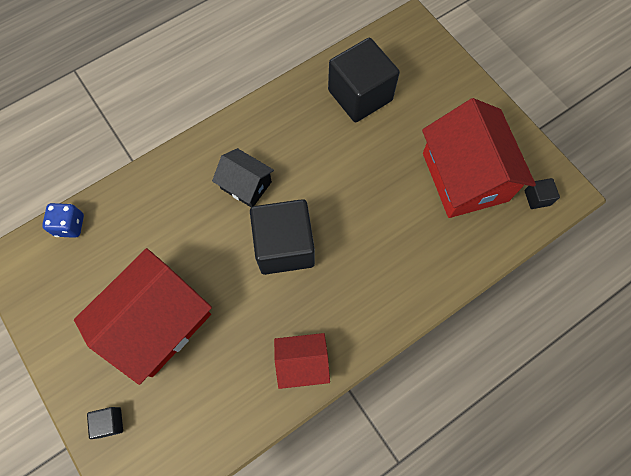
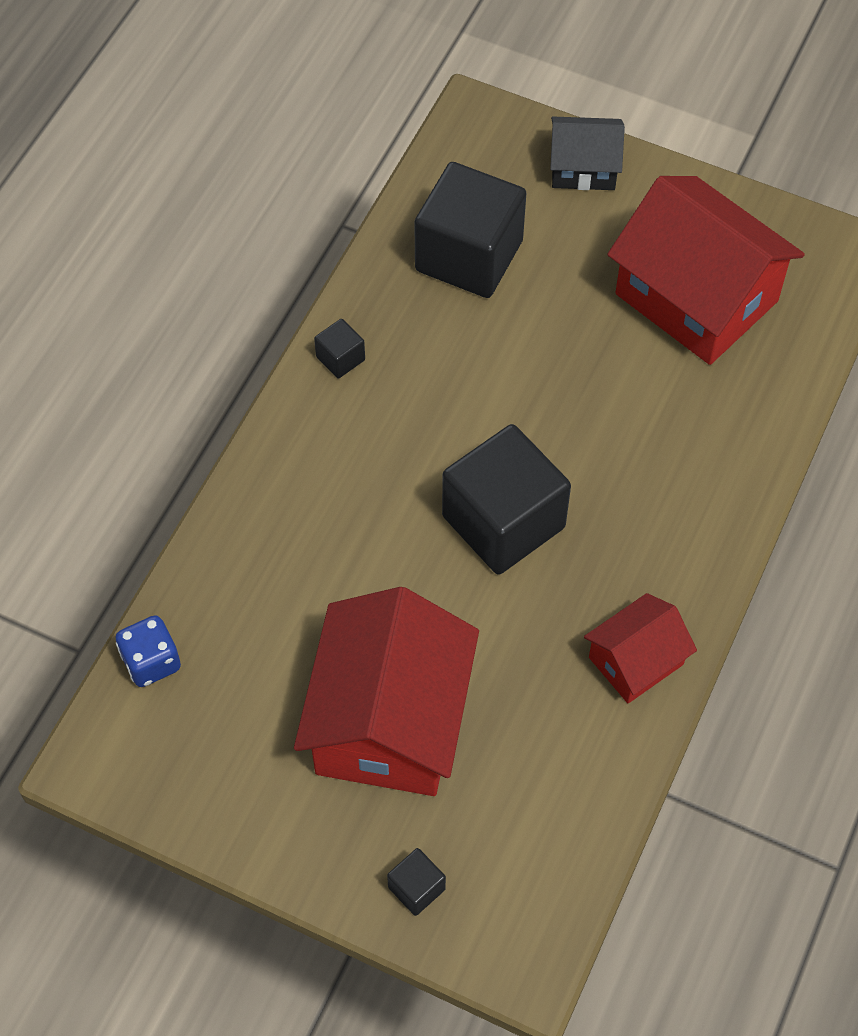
camera: 30 degrees left, 10 degrees down
(246, 185) = (386, 467): black house -> black house (583, 168)
(537, 198) = (813, 277): black cube -> black cube (340, 358)

